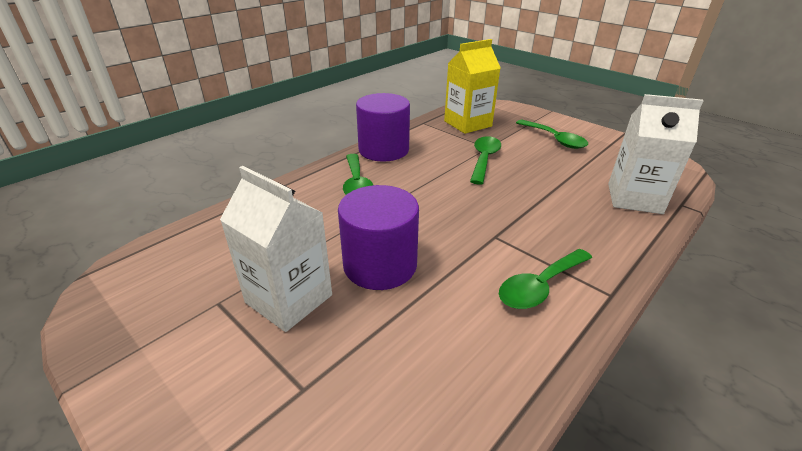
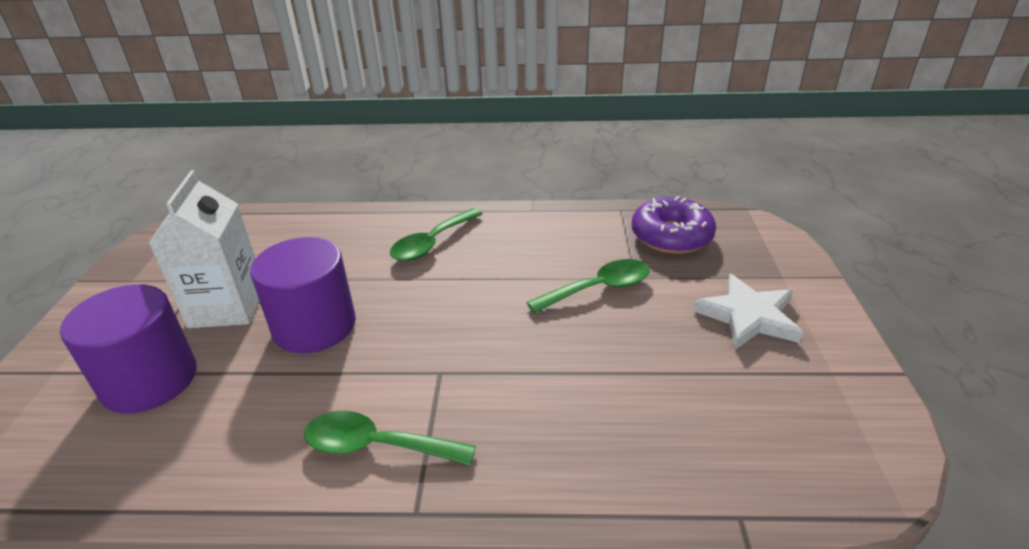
camera: 50 degrees right, 0 degrees up
(383, 150) = (519, 221): purple cylinder -> purple cylinder (149, 380)
(467, 124) = (671, 236): yellow carton -> purple donut
(554, 139) = (748, 316): green spoon -> white star
(634, 198) = (683, 457): white carton -> none

